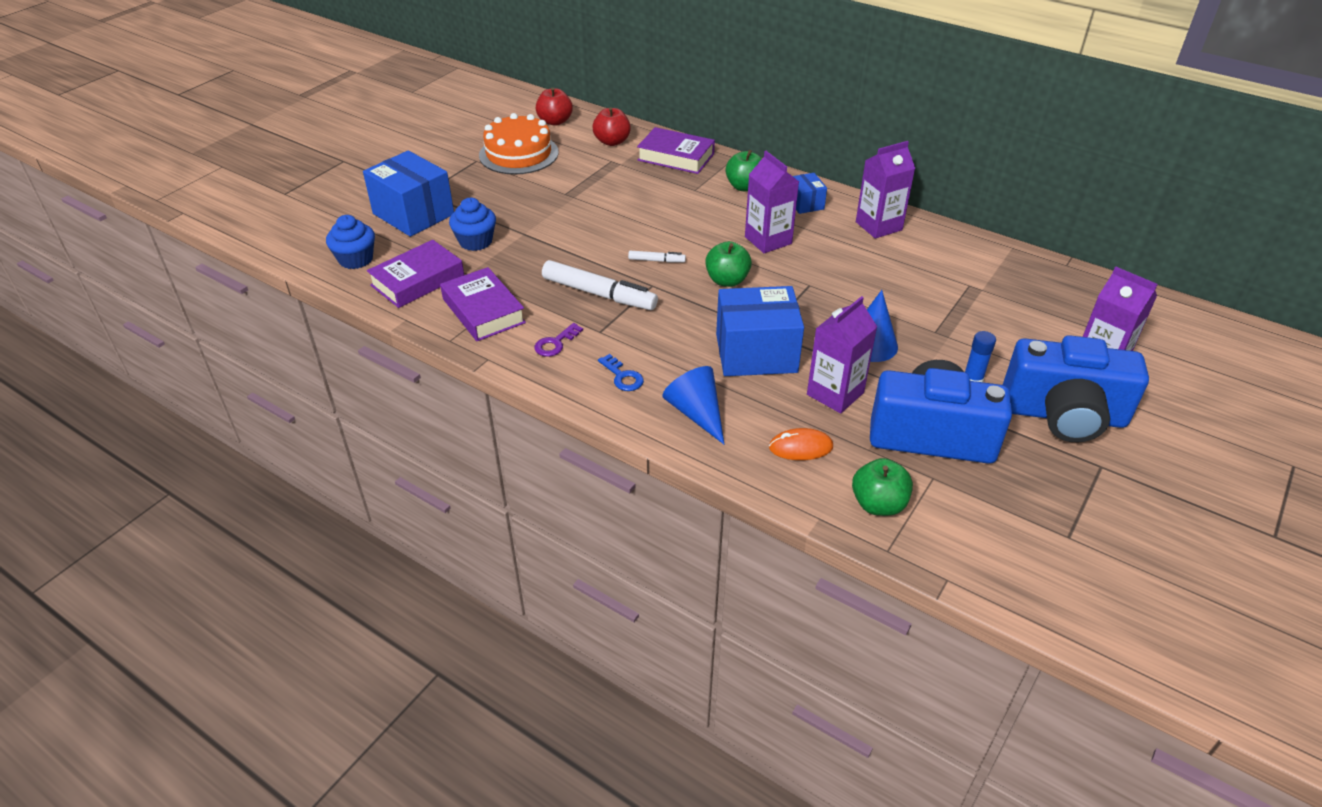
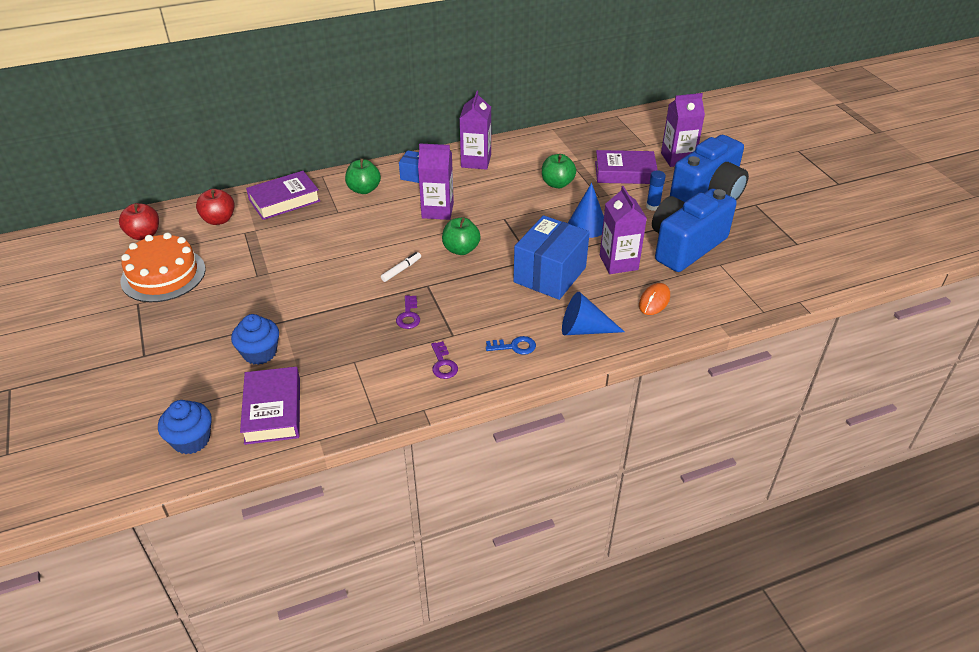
camera: 55 degrees left, 0 degrees up
(413, 214) = (168, 374): blue box -> none
(483, 311) = (360, 387): purple book -> purple book (625, 173)
(599, 294) = (408, 315): white marker -> purple key
(878, 504) = (725, 295): green apple -> green apple (557, 184)

